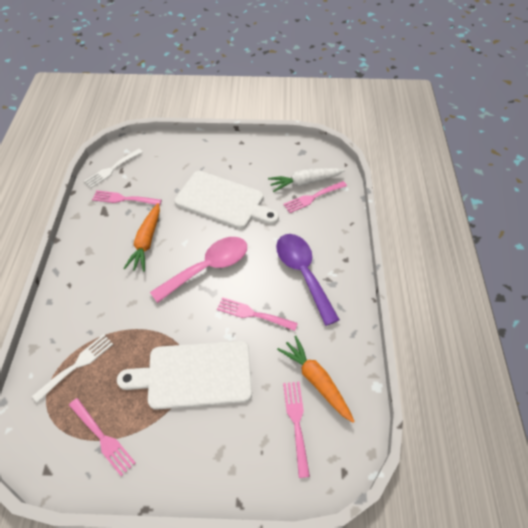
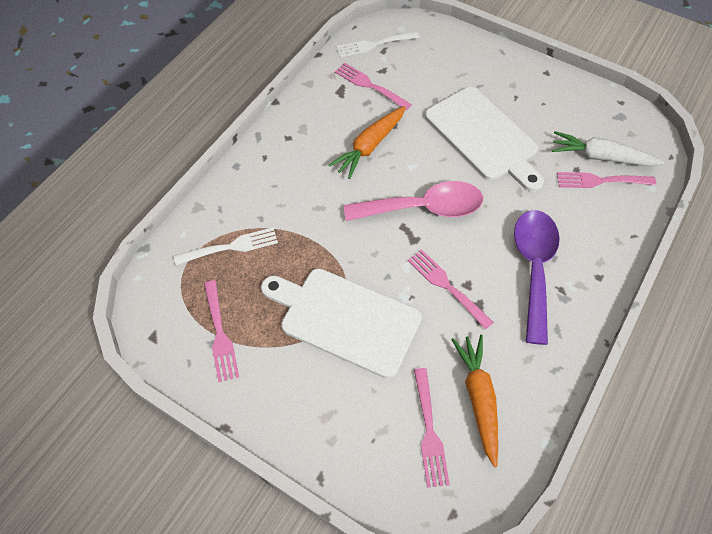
camera: 30 degrees right, 5 degrees up
(296, 422) = (429, 431): pink fork -> pink fork turned 150 degrees clockwise

